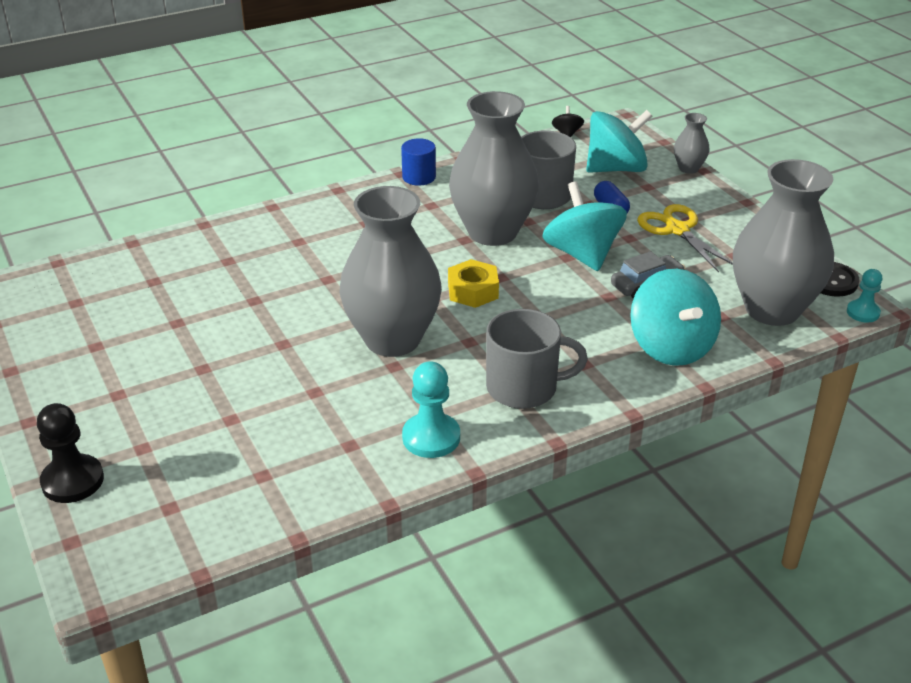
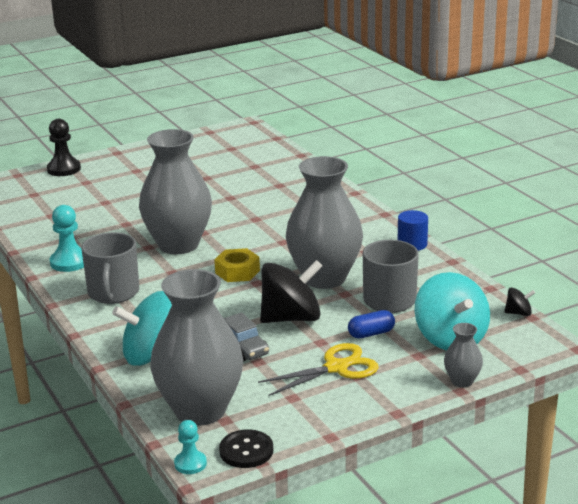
camera: 90 degrees right, 10 degrees down
(582, 254) = (291, 318): turquoise spinning top -> black spinning top

